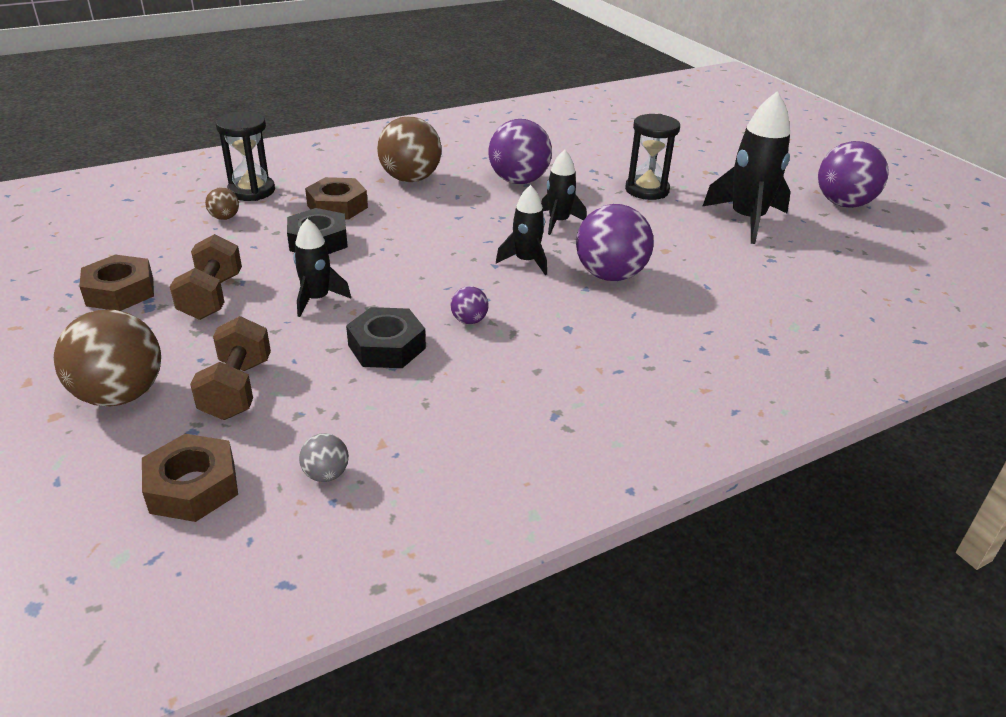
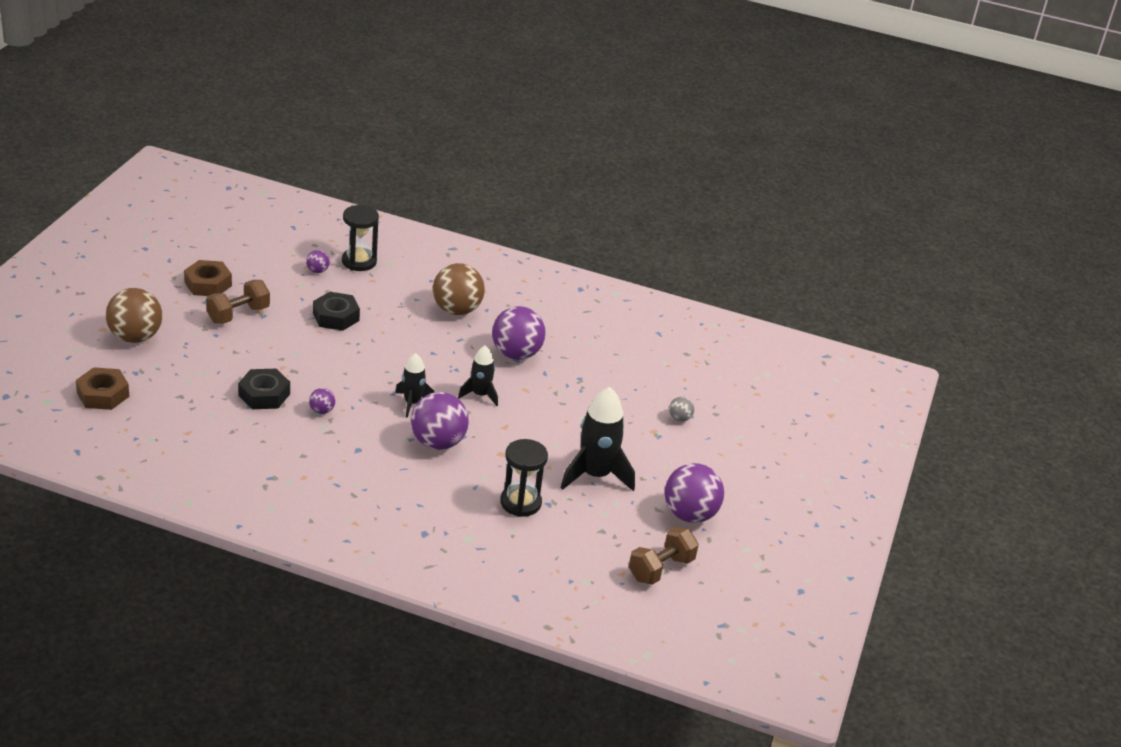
camera: 45 degrees right, 0 degrees up
(225, 218) = (317, 271): brown ball -> purple ball
(237, 389) = (177, 367): brown dumbbell -> brown dumbbell (661, 569)
(317, 299) = (278, 349): black rocket -> none
(326, 474) = (149, 427): grey ball -> grey ball (679, 418)
(337, 206) = (383, 301): brown nut -> none
(647, 190) = (580, 414): black hourglass -> black hourglass (520, 503)

